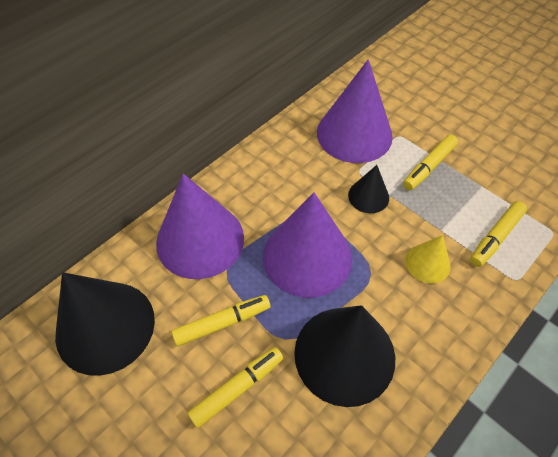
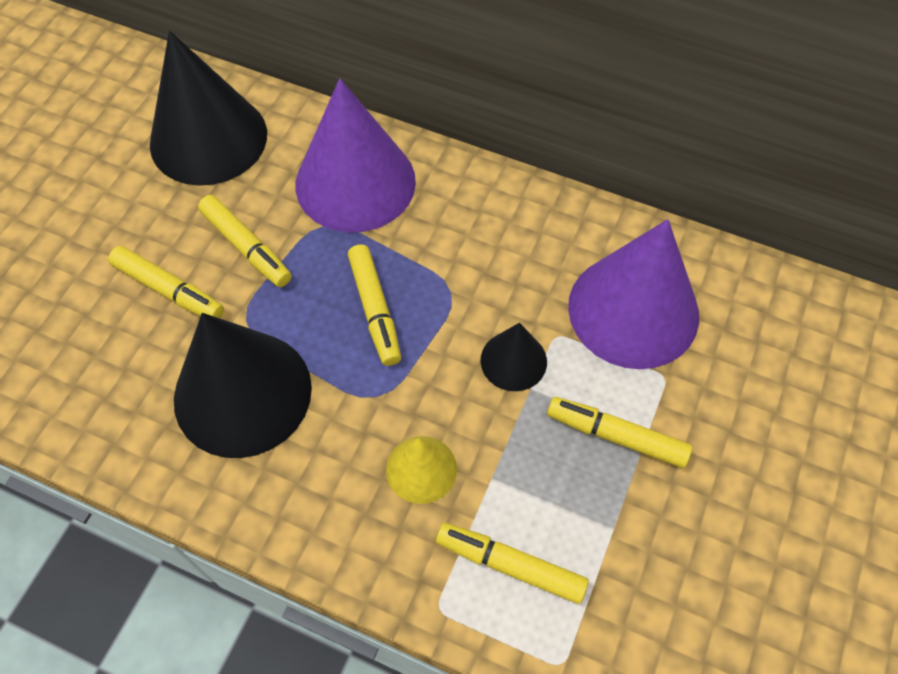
camera: 70 degrees right, 5 degrees up
(307, 256) = (375, 310): purple cone -> yellow marker

